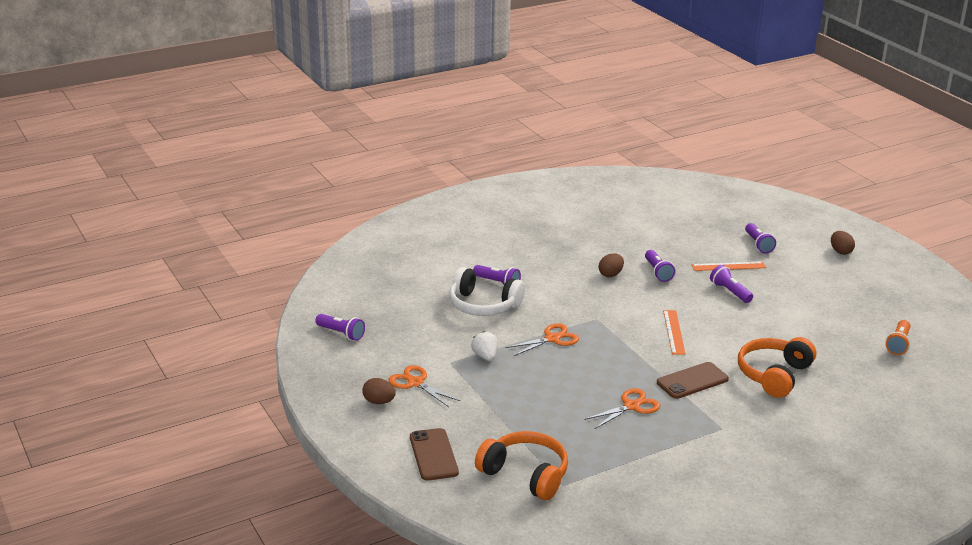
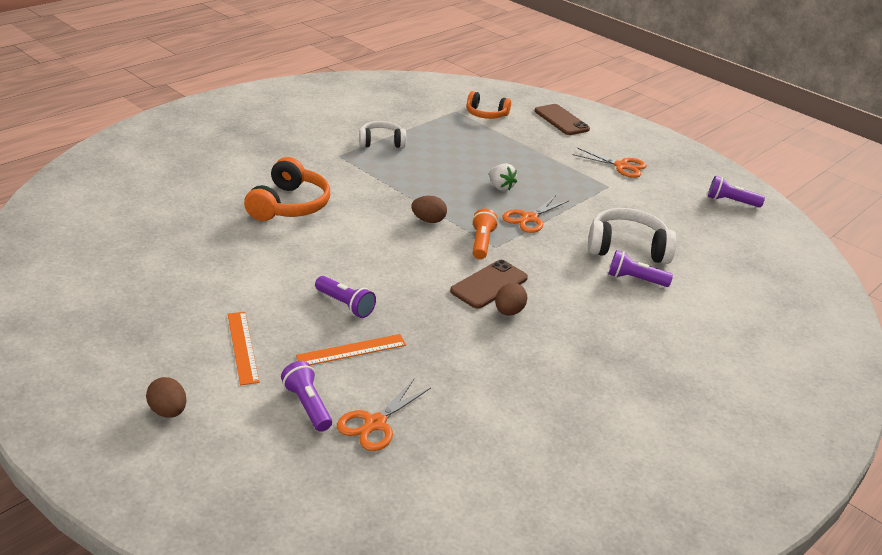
camera: 160 degrees right, 5 degrees up
(379, 402) = (636, 150): brown egg -> brown egg (428, 220)
(485, 356) = (581, 194): white strawberry -> white strawberry (500, 187)
(525, 474) = (486, 114): orange headphones -> orange headphones, size x0.65
(631, 406) = (424, 165): orange scissors -> orange scissors (375, 423)
(658, 272) = (448, 324): purple flashlight -> none
(671, 442) = (381, 142): none -> white headphones
(673, 332) = (404, 240): orange ruler -> orange ruler (243, 347)
(692, 381) = (373, 191): brown phone -> brown phone (489, 284)
(898, 344) = (134, 255): orange flashlight -> orange flashlight (481, 243)

